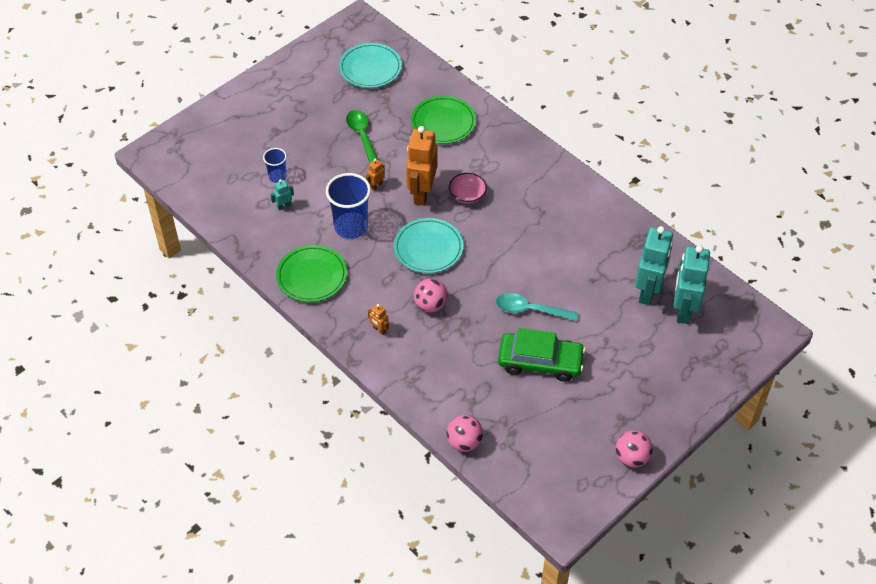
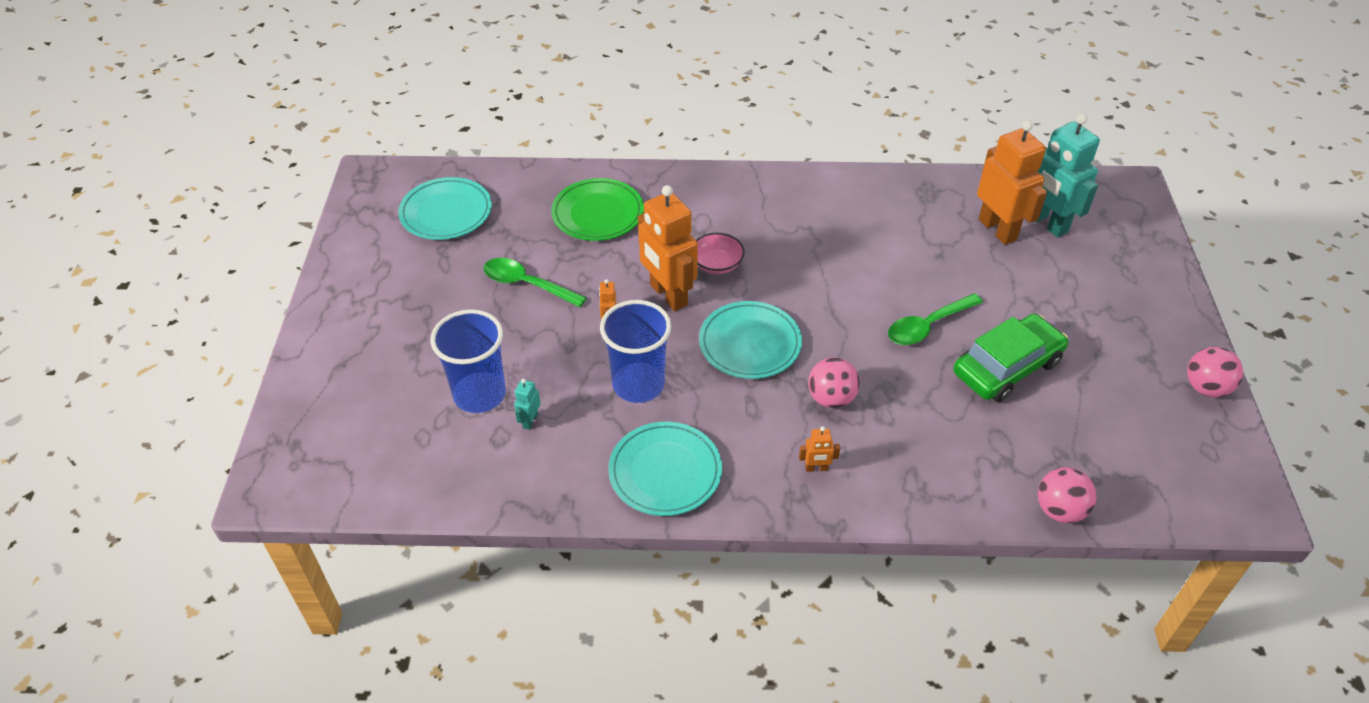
camera: 45 degrees left, 5 degrees down
(277, 176) = (479, 394): blue cup -> blue cup, size x1.84
(312, 276) = (665, 472): green plate -> turquoise plate
(530, 310) = (928, 326): turquoise spoon -> green spoon
(648, 291) = (997, 229): turquoise robot -> orange robot

